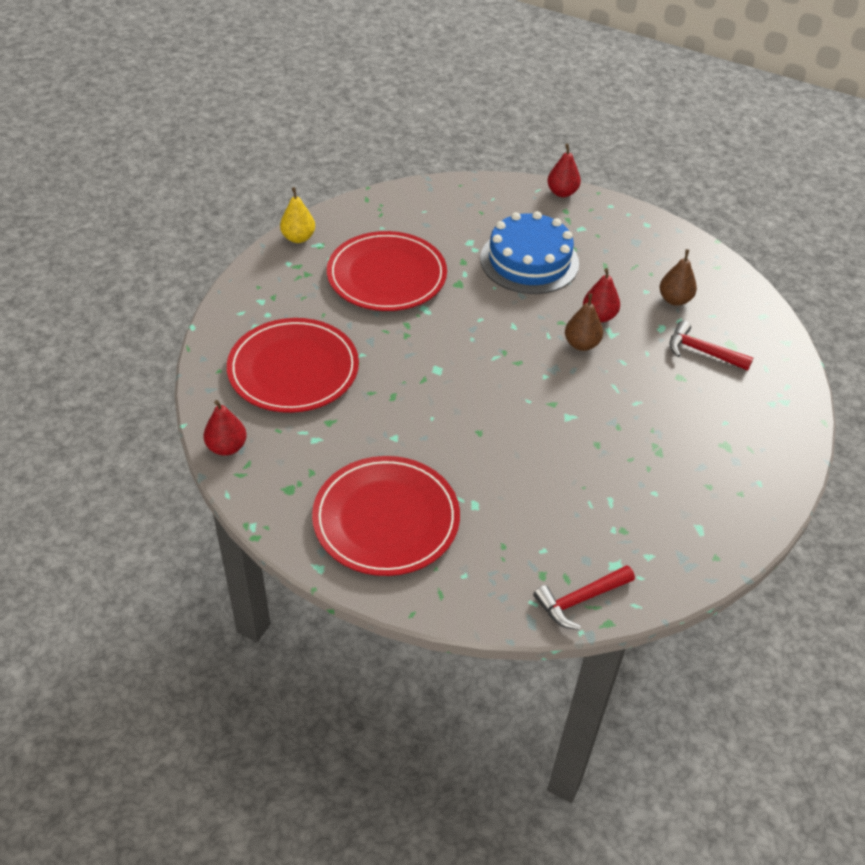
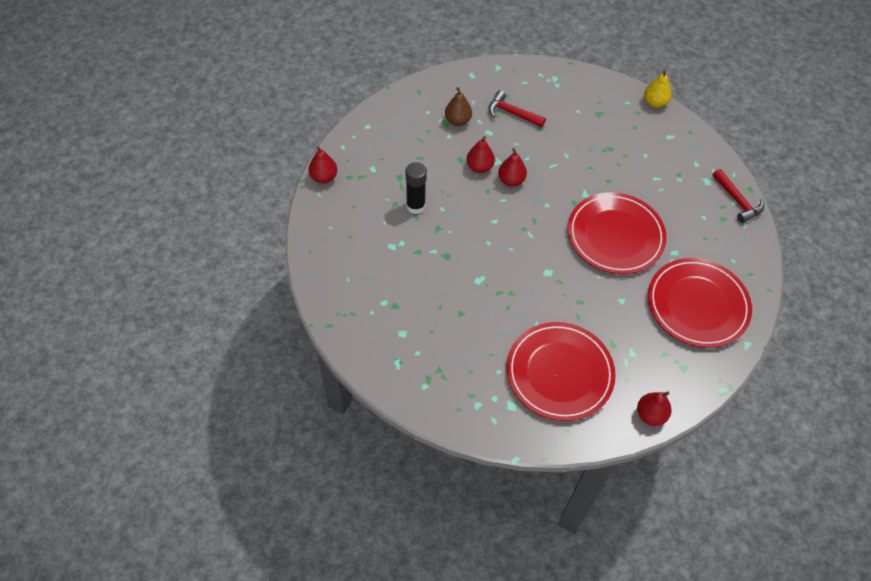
camera: 90 degrees left, 10 degrees up
(298, 238) = (388, 380): yellow pear -> yellow pear (654, 102)
(387, 275) = (439, 307): red plate -> red plate (615, 235)
(529, 261) = (415, 206): blue cake -> black glue stick
(581, 344) = (511, 180): brown pear -> red pear
(702, 351) = (512, 113): red hammer -> red hammer turned 90 degrees clockwise

